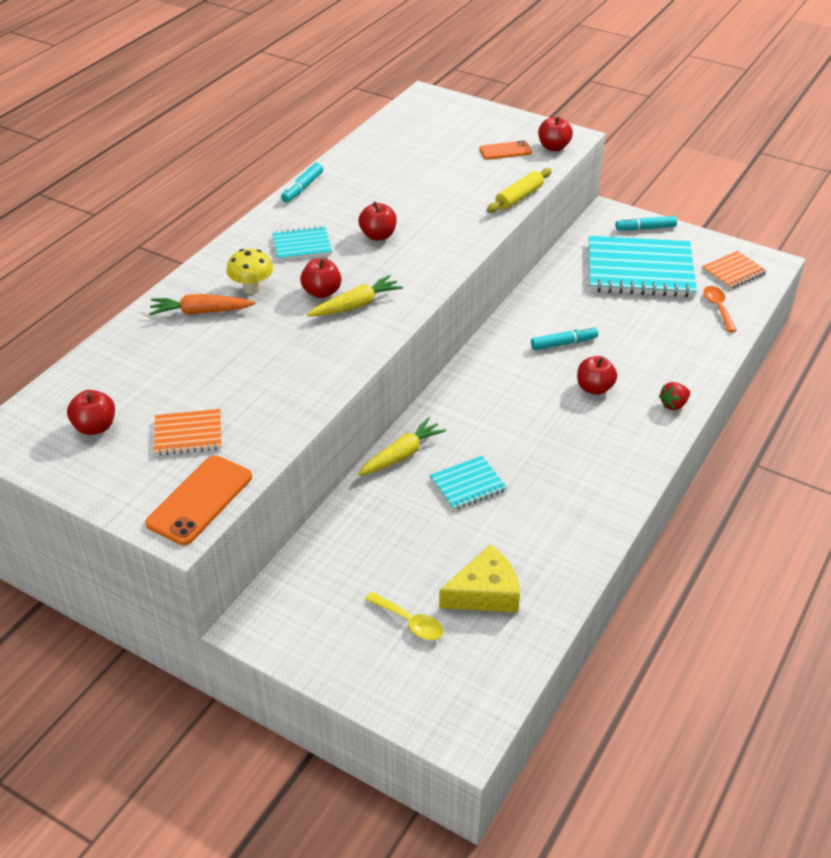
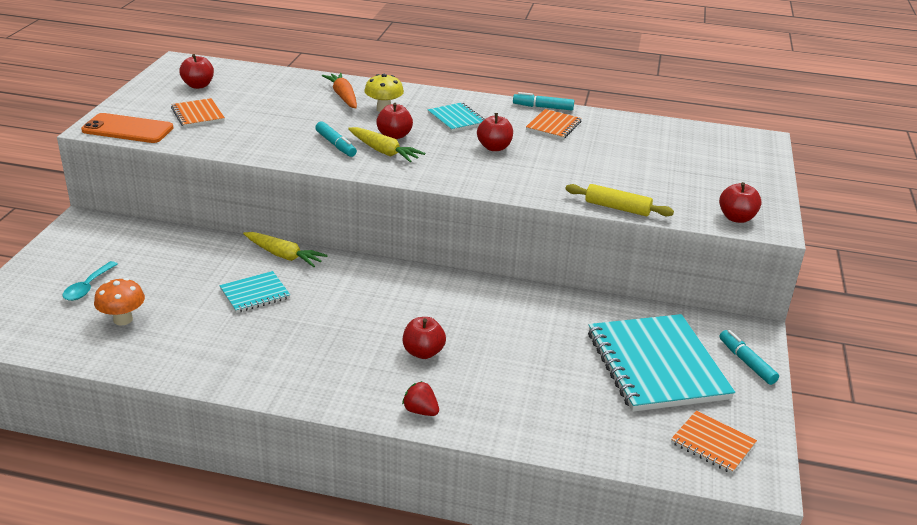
camera: 70 degrees right, 10 degrees down
(348, 192) = (553, 126): none -> orange notebook
(409, 622) = (88, 287): yellow spoon -> turquoise spoon
(468, 485) = (255, 294): turquoise notebook -> turquoise notebook turned 75 degrees counterclockwise
(485, 592) = (123, 319): yellow cheese -> orange mushroom
(505, 151) = (700, 191): orange phone -> none
(563, 343) = (486, 325): turquoise marker -> turquoise marker (336, 145)
(718, 308) = (624, 434): orange spoon -> none

